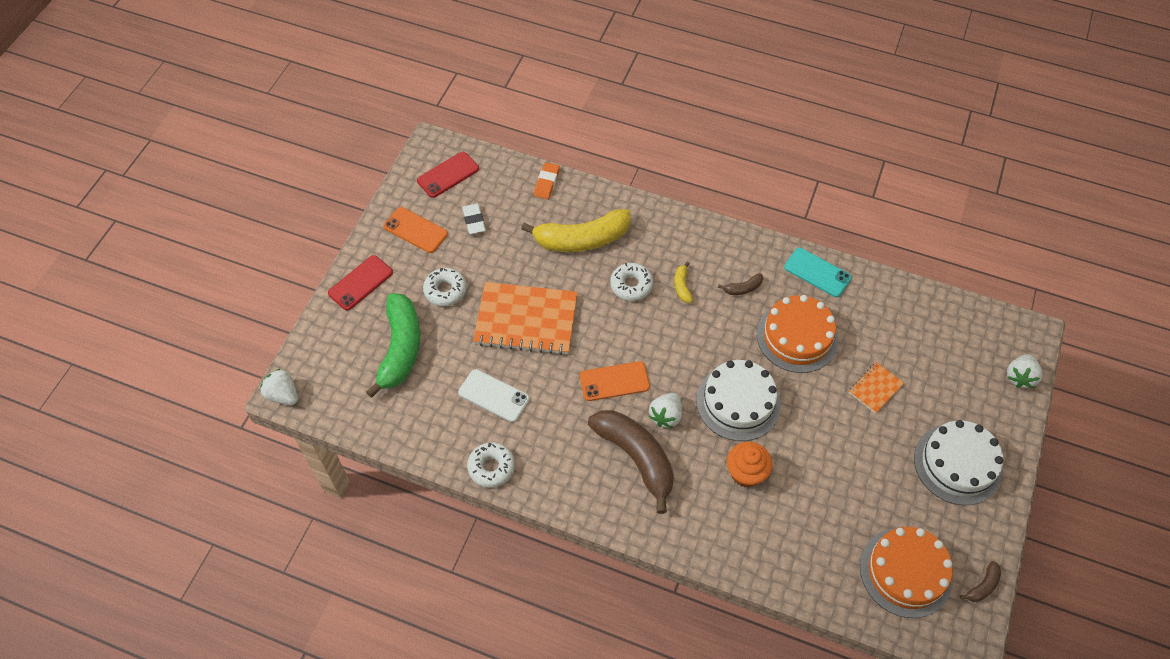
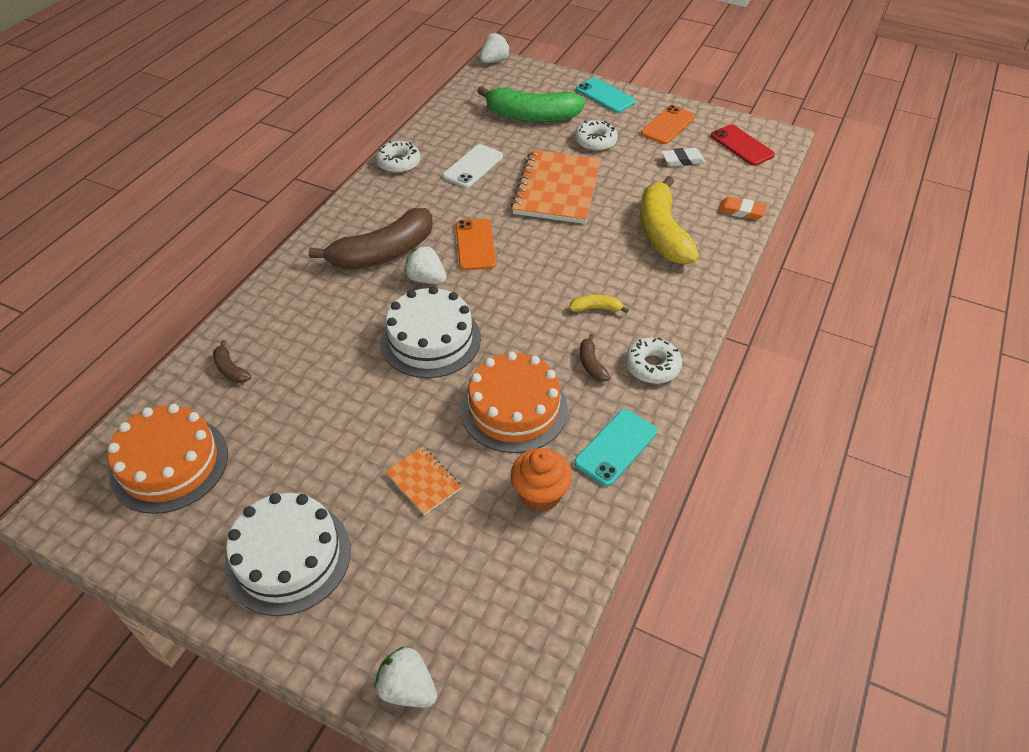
camera: 95 degrees right, 10 degrees down
(360, 283) = (605, 96): red phone -> turquoise phone
(631, 285) = (598, 267): white donut -> white donut (652, 366)
(745, 473) = (341, 335): orange cupcake -> orange cupcake (540, 494)
(982, 586) = (116, 545): brown banana -> brown banana (230, 369)

